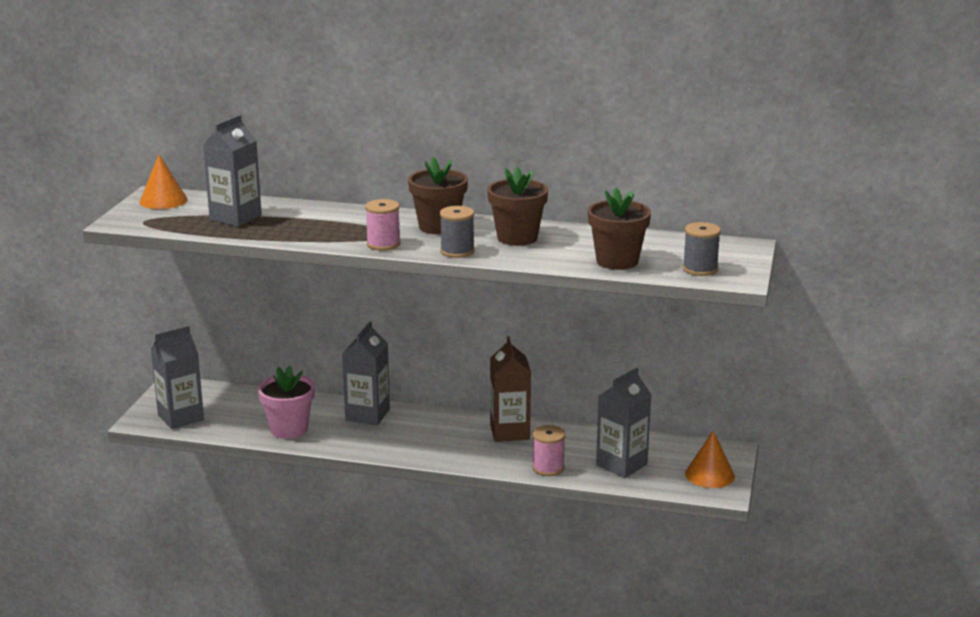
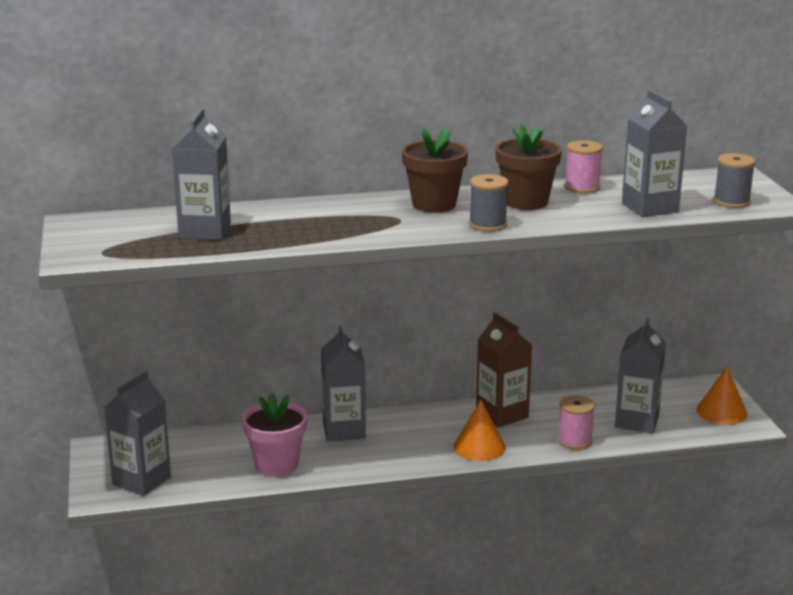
camera: 25 degrees left, 0 degrees up
(163, 200) = (94, 227): orange cone -> orange cone (479, 447)
(383, 244) = (403, 231): pink spool -> pink spool (582, 187)
(617, 261) = (650, 208): brown flower pot -> grey carton

